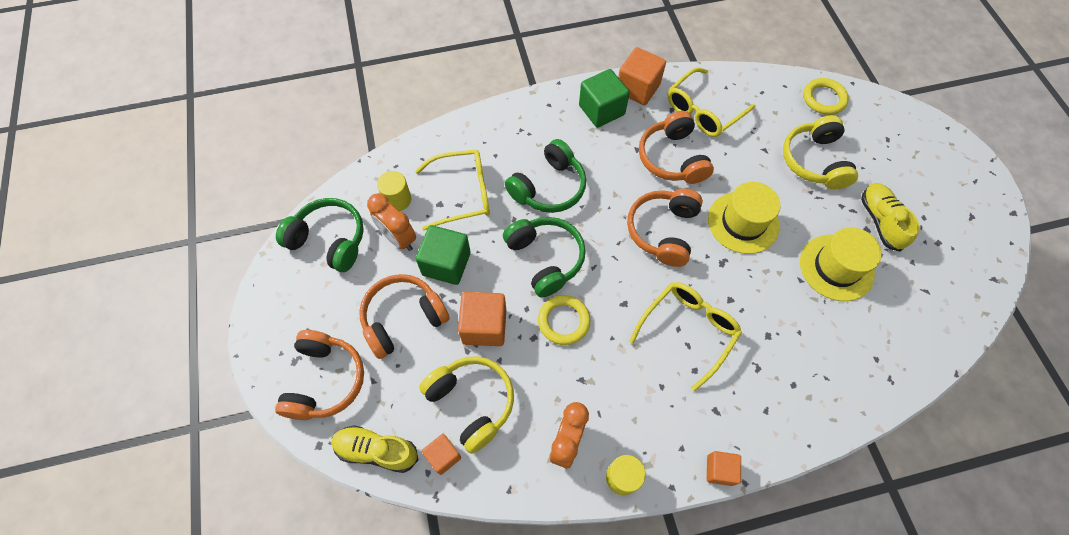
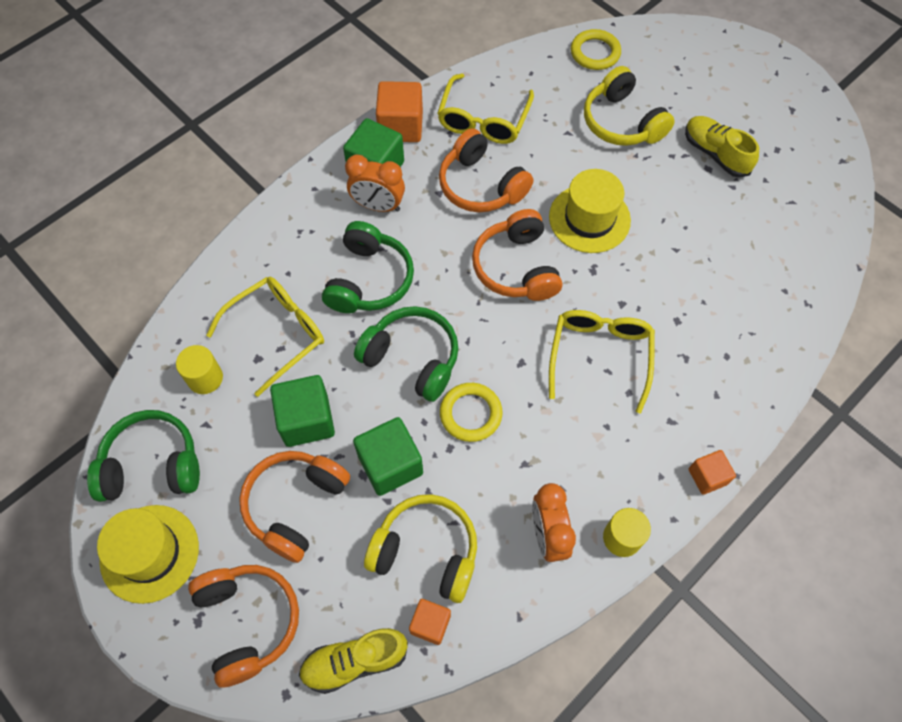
camera: 30 degrees left, 0 degrees up
(398, 238) = (234, 420): orange clock -> orange clock (378, 206)
(484, 326) = (390, 465): orange cube -> green cube
(836, 267) = (701, 220): yellow hat -> yellow hat (149, 553)

